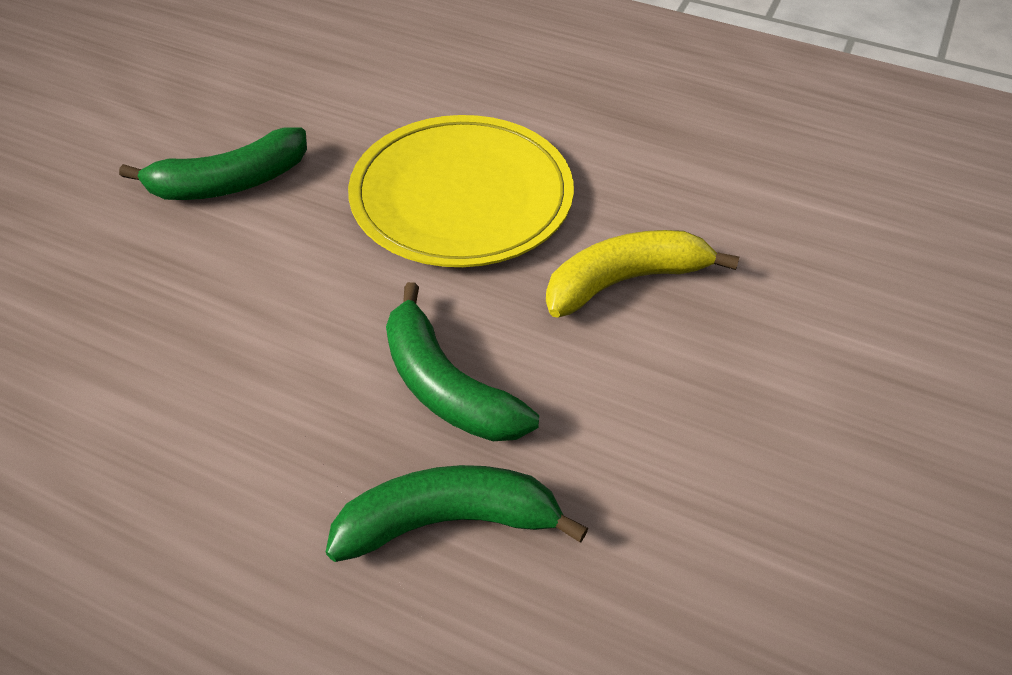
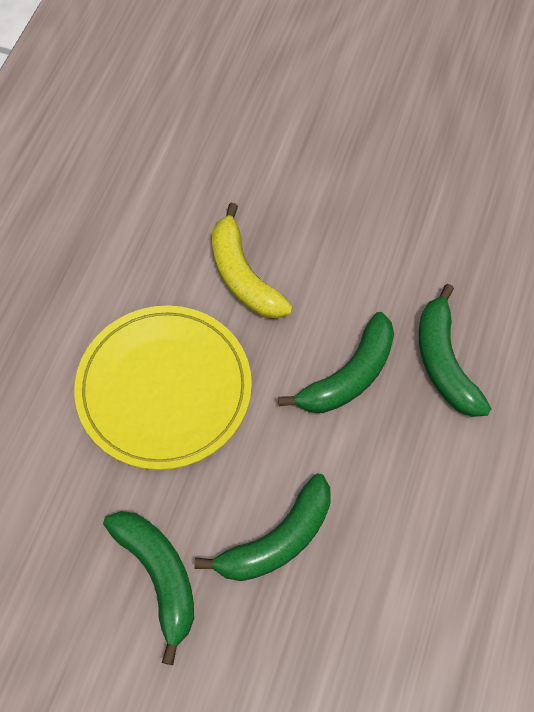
camera: 95 degrees left, 15 degrees up
(231, 285) = (277, 539): none -> green banana

